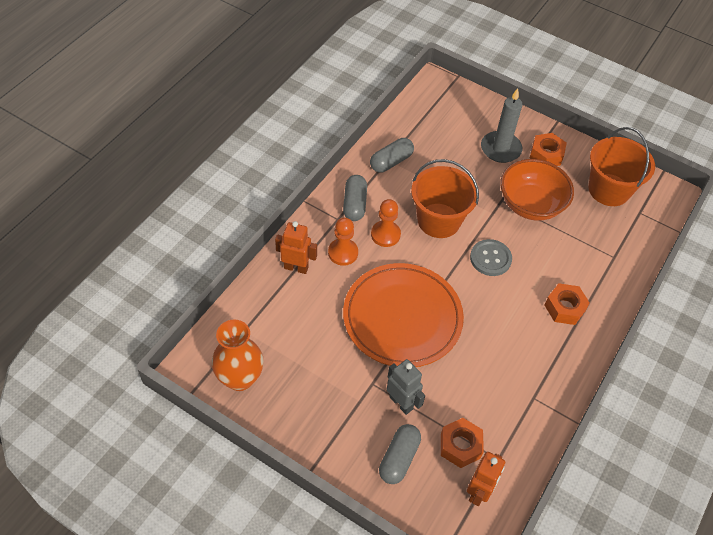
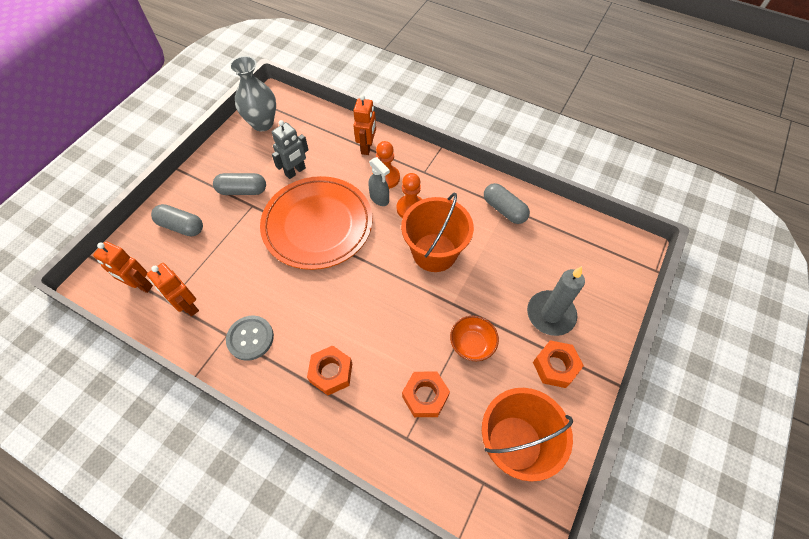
camera: 90 degrees right, 5 degrees up
(240, 378) = (262, 123): orange vase -> grey vase
(354, 204) = (443, 183): grey capsule -> grey capsule (242, 190)
(371, 260) = (379, 199): none -> grey spray bottle
(401, 403) = (232, 226): grey robot -> grey robot (295, 171)
(460, 446) = (185, 271): orange nut -> orange nut (425, 396)
(490, 258) = (391, 300): grey button -> grey button (250, 338)
(503, 438) = (188, 306): none -> orange robot
(530, 204) = (472, 344): orange bowl -> orange bowl, size x0.56

